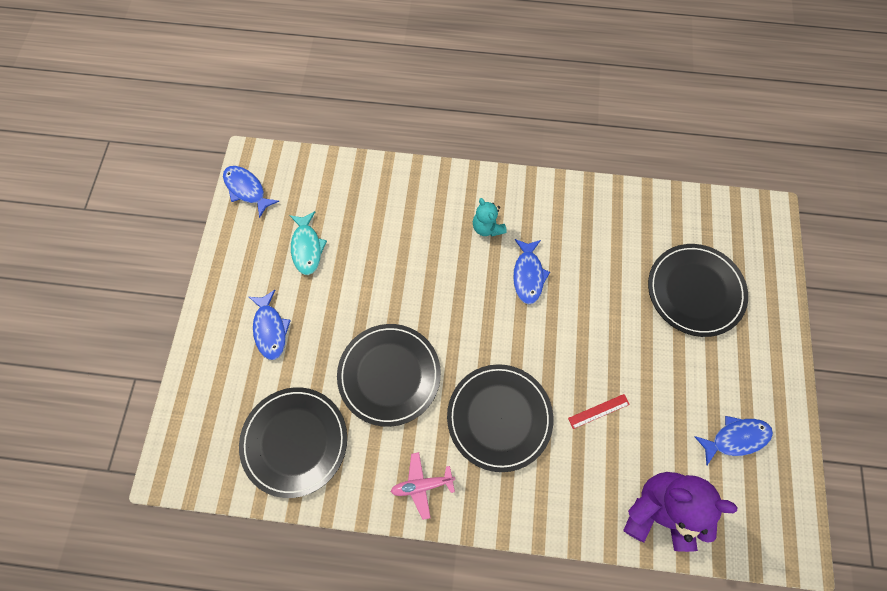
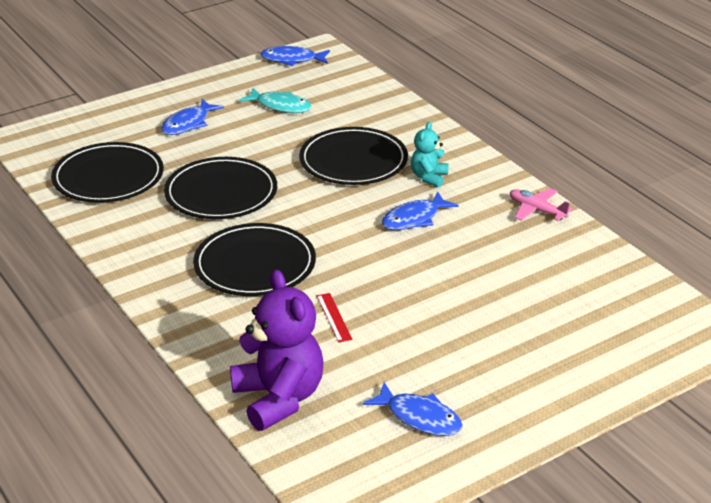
camera: 50 degrees right, 35 degrees down
(247, 189) = (292, 60): blue fish -> blue fish turned 90 degrees counterclockwise
(307, 247) = (280, 106): turquoise fish -> turquoise fish turned 105 degrees counterclockwise
(422, 485) = (143, 253): pink plane -> pink plane (537, 210)
(598, 411) = (333, 317): red ruler -> red ruler turned 45 degrees clockwise
(695, 291) = (545, 322): black plate -> black plate (353, 161)

